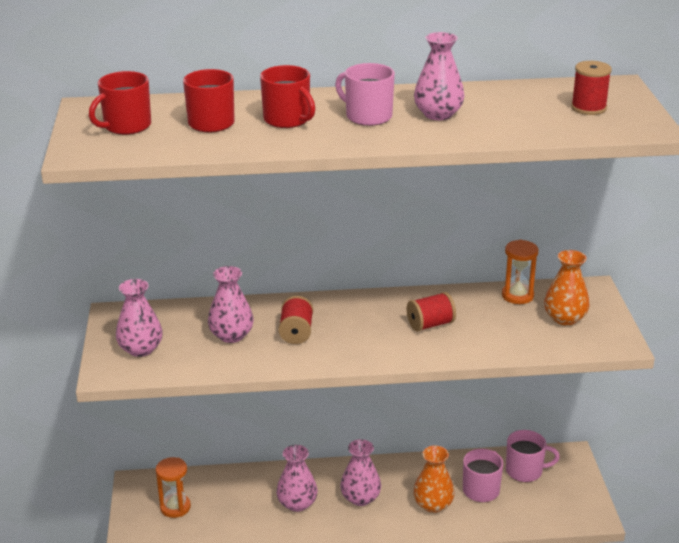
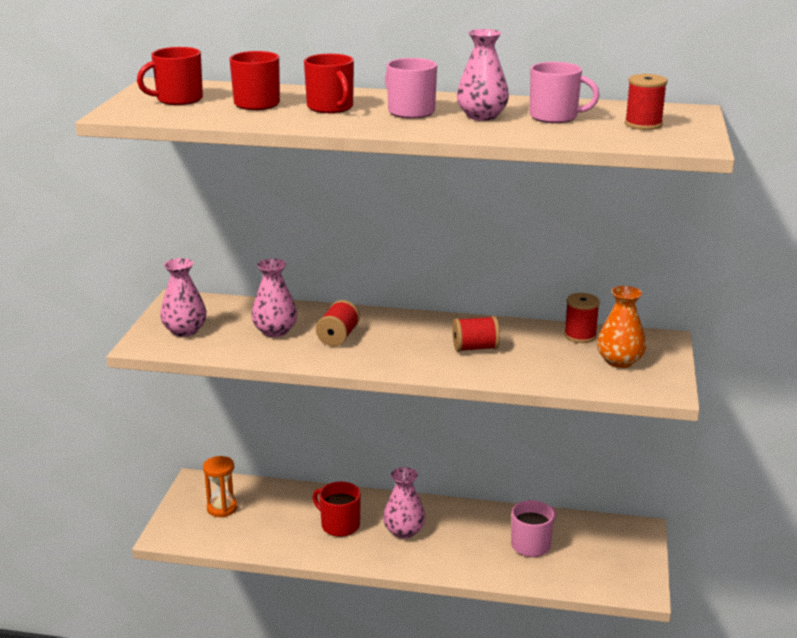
camera: 15 degrees right, 5 degrees down
(297, 503) = (339, 525): pink vase -> red mug
(433, 504) = (475, 550): orange vase -> none
(517, 295) = (580, 336): orange hourglass -> red spool
(525, 471) = (585, 535): pink mug -> pink mug (555, 117)

